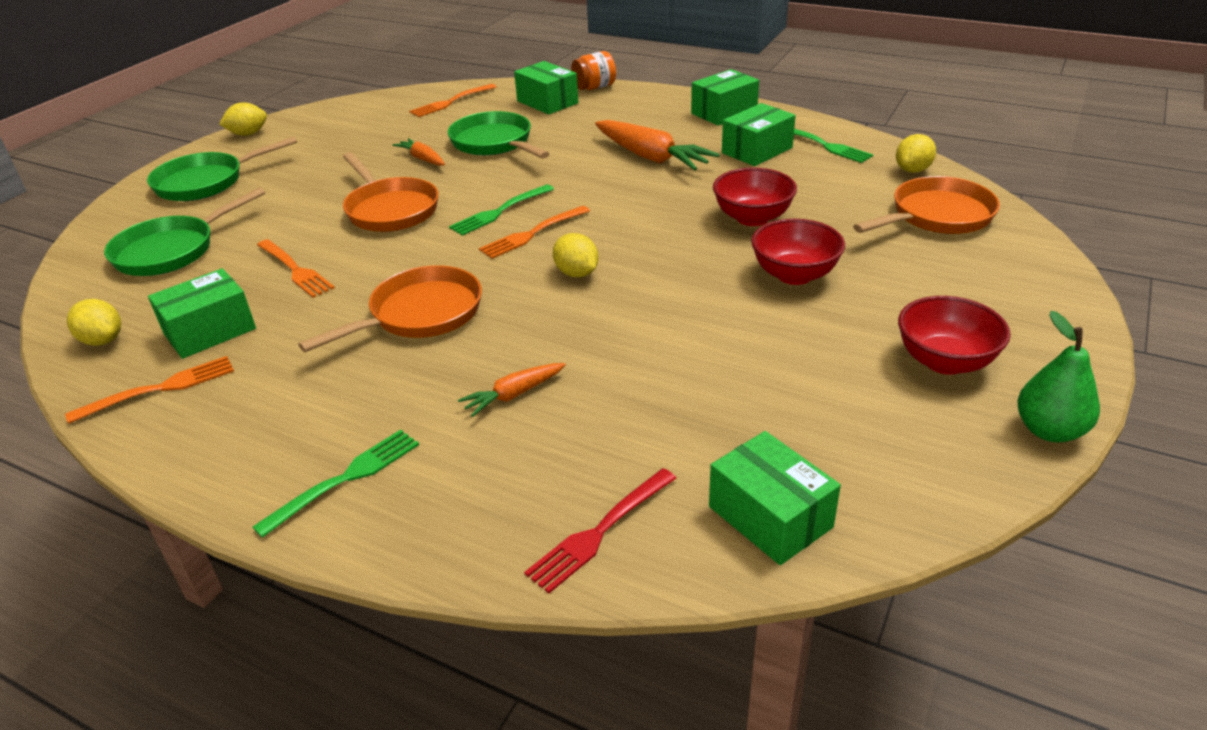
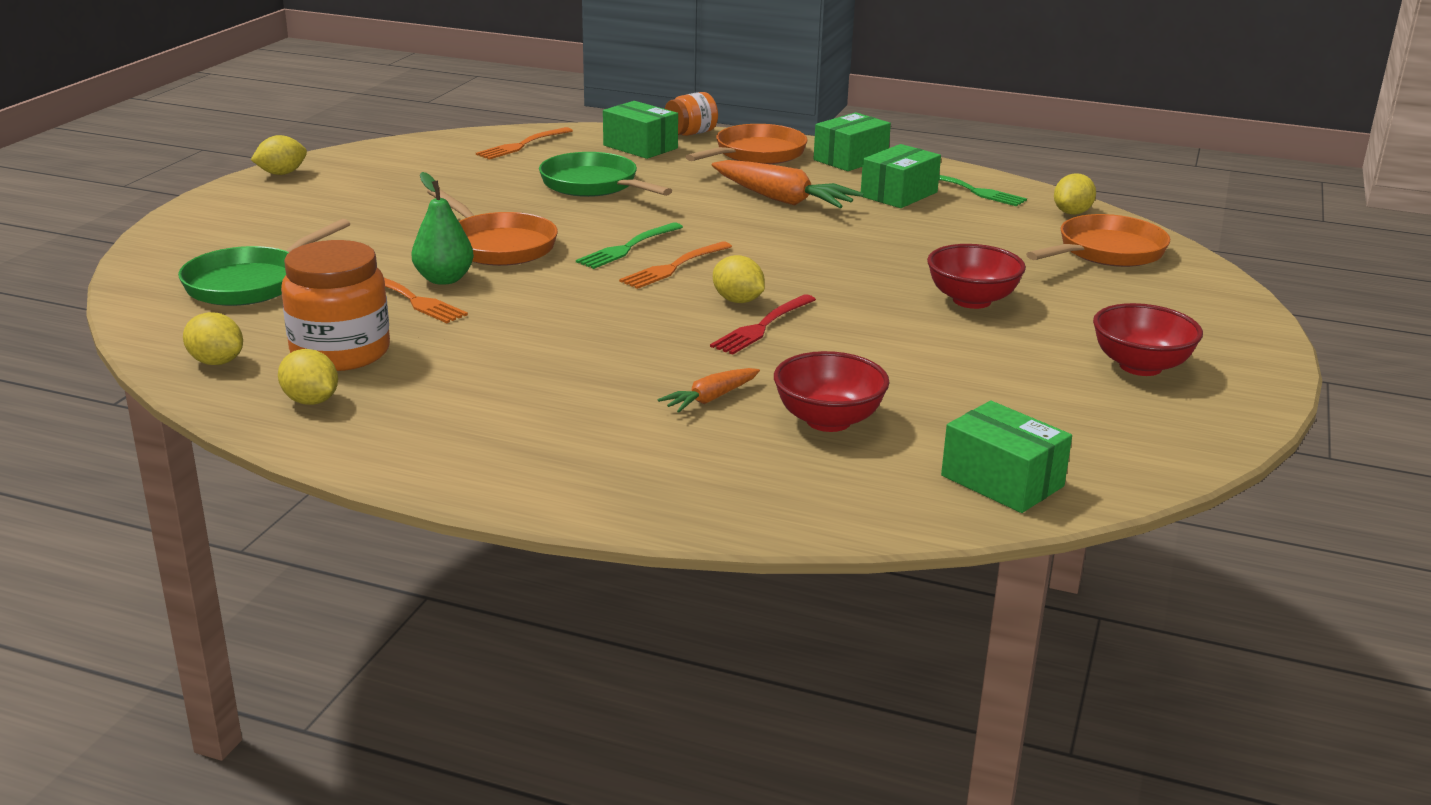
camera: 10 degrees left, 10 degrees down
(159, 389) = (311, 401): orange fork -> yellow lemon
(206, 182) = (255, 220): green pan -> none
(210, 331) = (340, 352): green box -> orange jar
(345, 479) = (560, 466): green fork -> none
(420, 314) = (578, 336): orange pan -> orange pan (756, 154)
(422, 159) = (513, 199): orange carrot -> none
(600, 531) = (841, 496): red fork -> red fork (762, 326)
(752, 218) = (913, 253): red bowl -> red bowl (828, 420)
(1049, 430) = (1249, 414): green pear -> green pear (444, 279)

